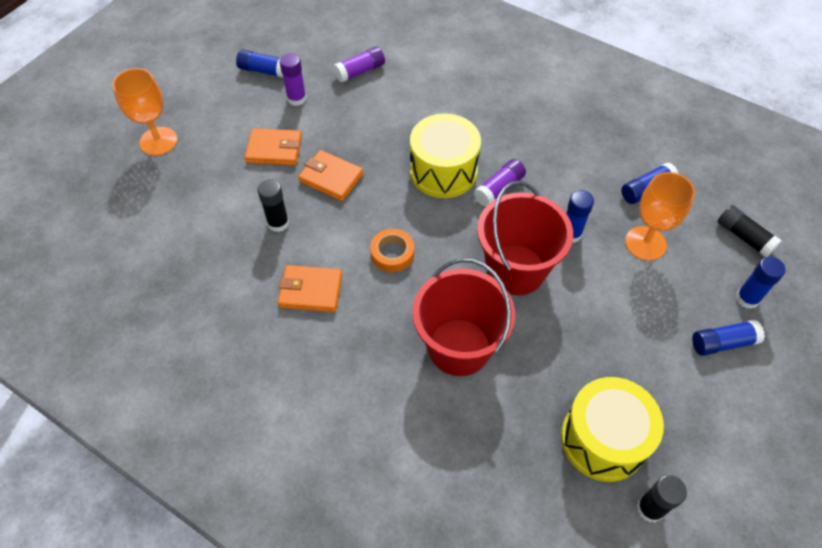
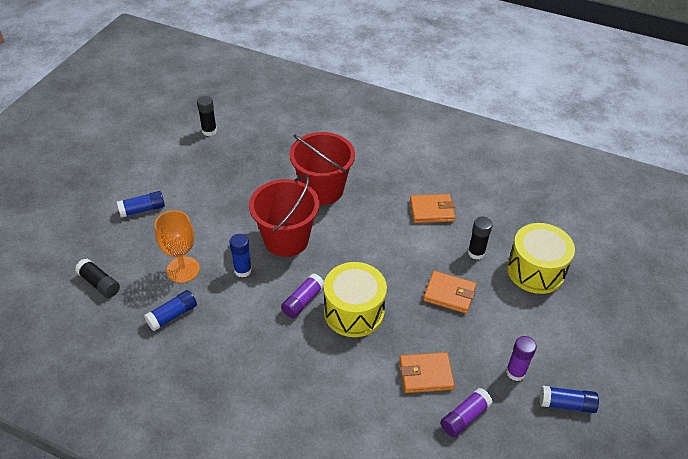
camera: 170 degrees right, 10 degrees down
(158, 141) = (616, 310): orange goblet -> none
(274, 150) = (510, 314): orange wallet -> orange wallet (425, 374)
(392, 254) = (381, 240): orange tape -> none
(603, 439) = (231, 155): yellow drum -> yellow drum (535, 270)
(747, 298) = (114, 238): blue glue stick -> none

